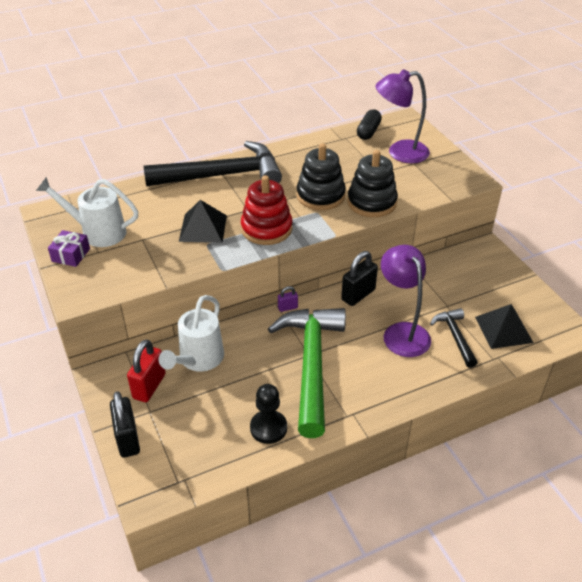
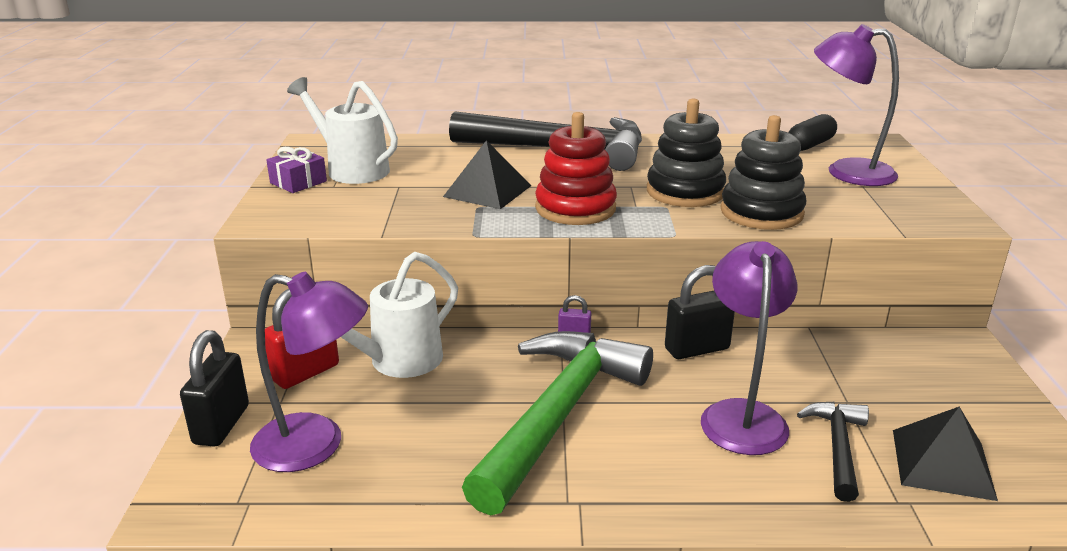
camera: 25 degrees right, 15 degrees down
(194, 432) = (316, 445): none -> purple lamp
(268, 428) = (428, 476): black pawn -> none

